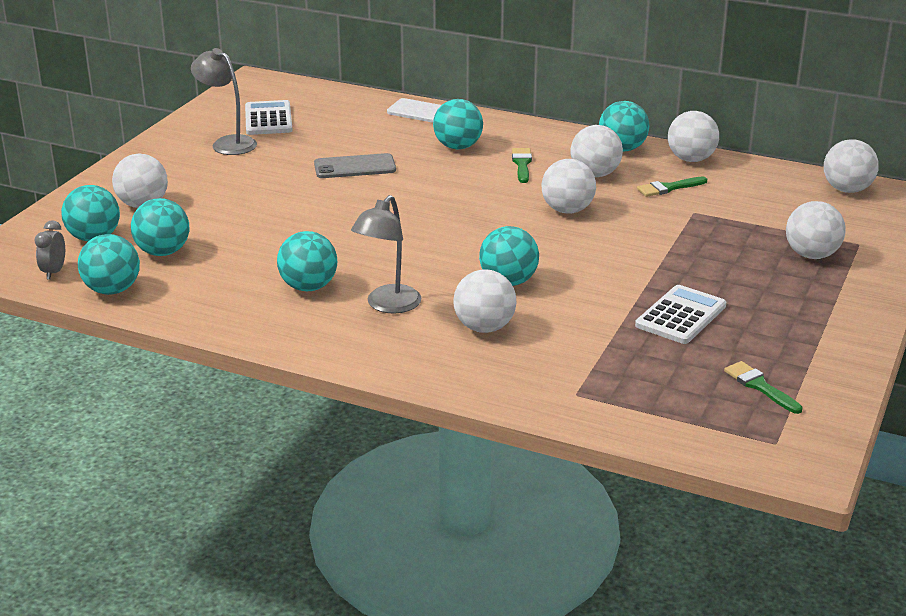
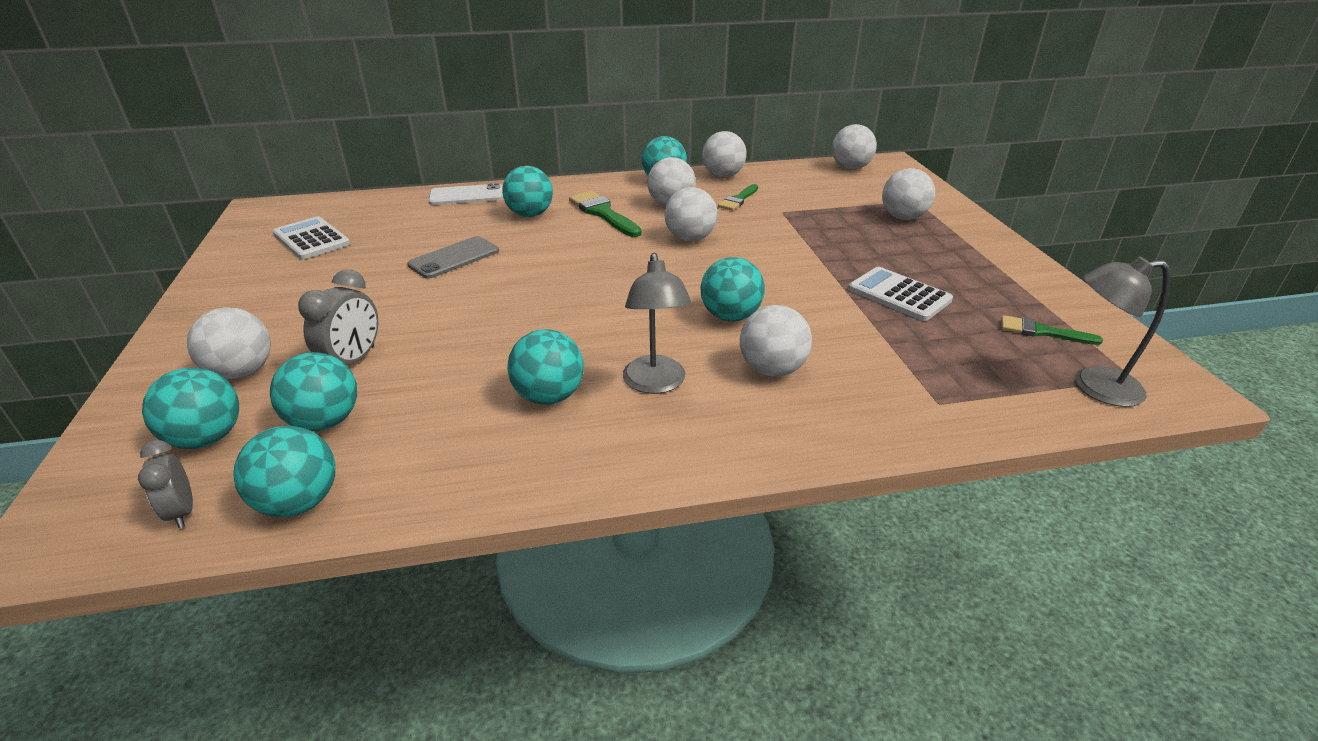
camera: 35 degrees left, 5 degrees up
(212, 220) = (353, 361): none -> grey clock
(227, 143) = (287, 274): grey lamp -> grey lamp (1093, 386)
(522, 164) = (603, 213): green brush -> green brush, size x1.58
(680, 316) = (899, 295): white calculator -> white calculator turned 45 degrees counterclockwise

